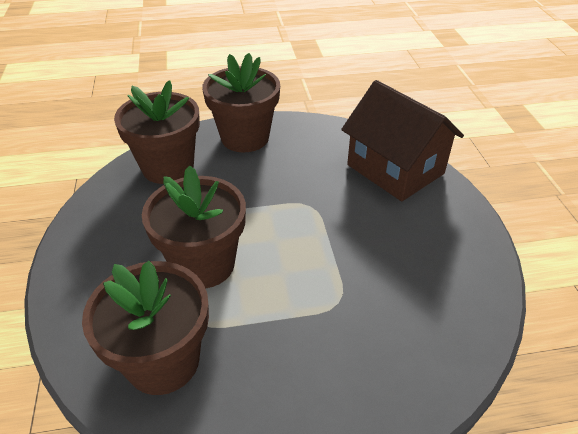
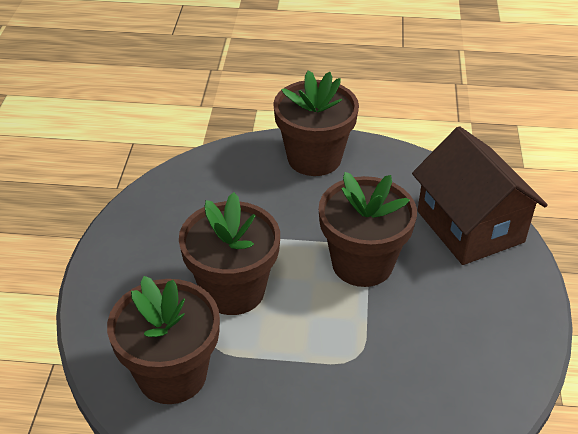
camera: 15 degrees right, 0 degrees up
(168, 167) = (223, 178): brown flower pot -> brown flower pot (362, 263)

